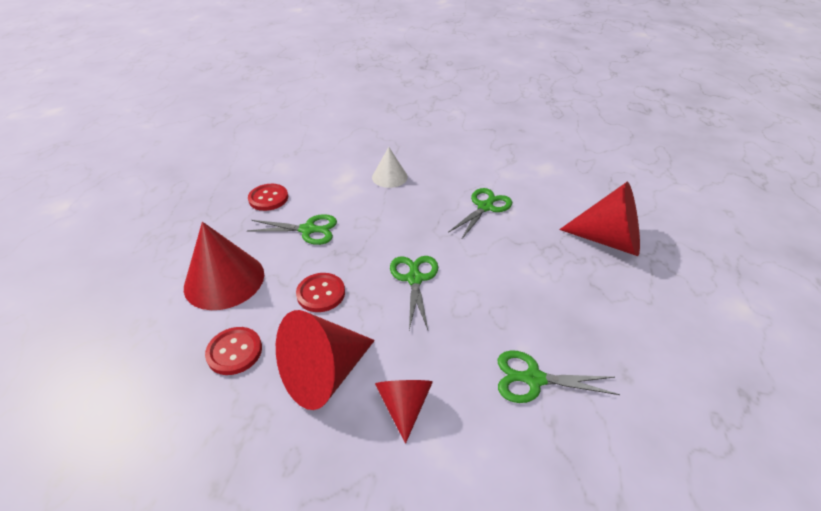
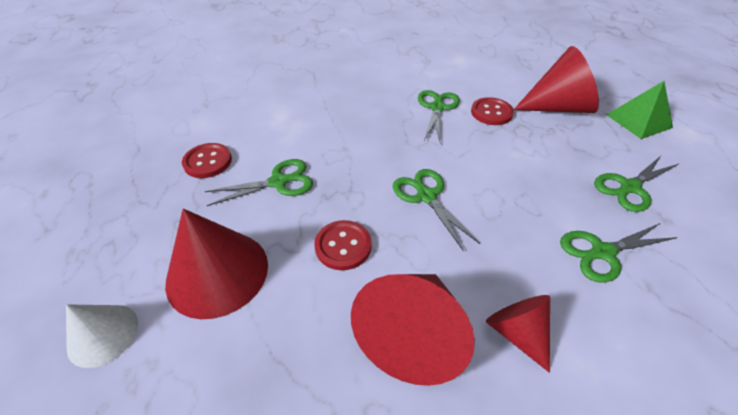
camera: 25 degrees left, 5 degrees up
(234, 352) = (291, 354): red button -> red button (491, 113)
(389, 177) = (326, 104): white cone -> white cone (103, 334)
(615, 336) = (629, 187): none -> green scissors
(689, 279) = (638, 121): none -> green pyramid

